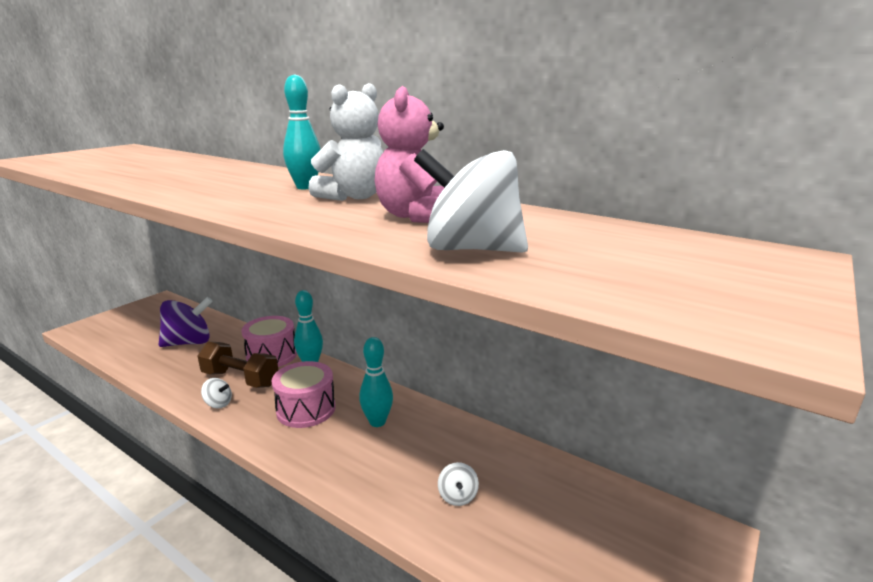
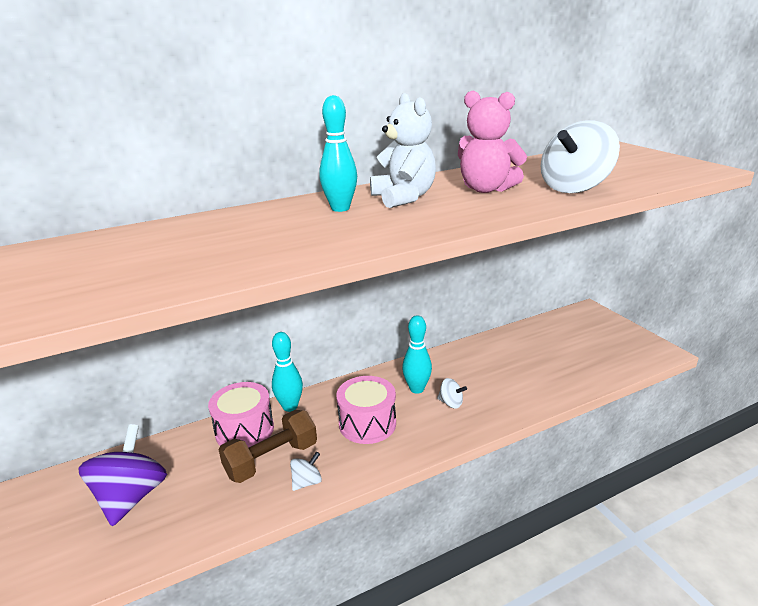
camera: 60 degrees left, 5 degrees up
(457, 496) = (521, 376): white spinning top -> white spinning top (451, 403)

